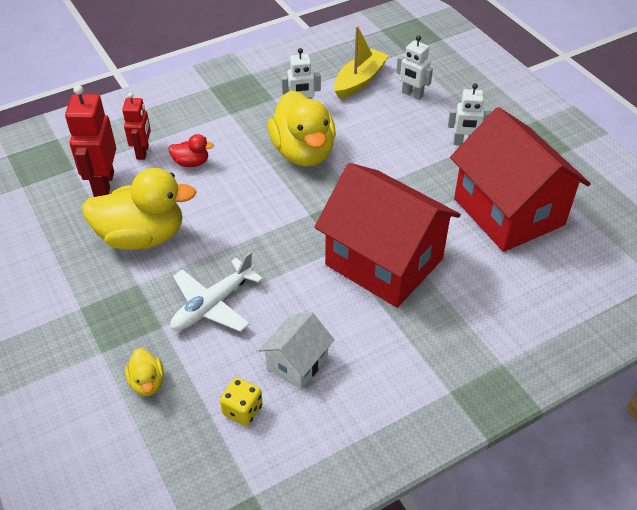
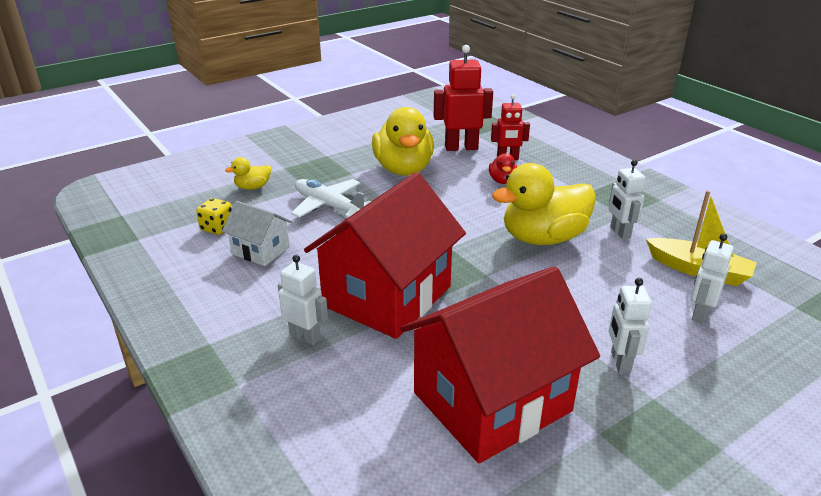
camera: 85 degrees right, 15 degrees down
(440, 319) = (305, 337): none -> white robot

